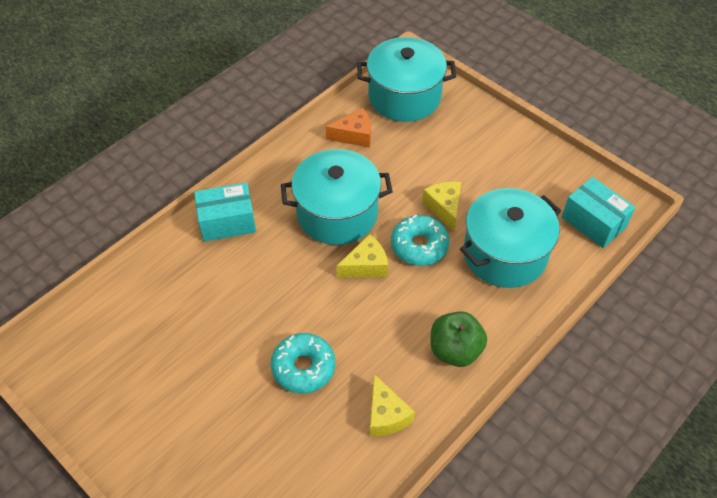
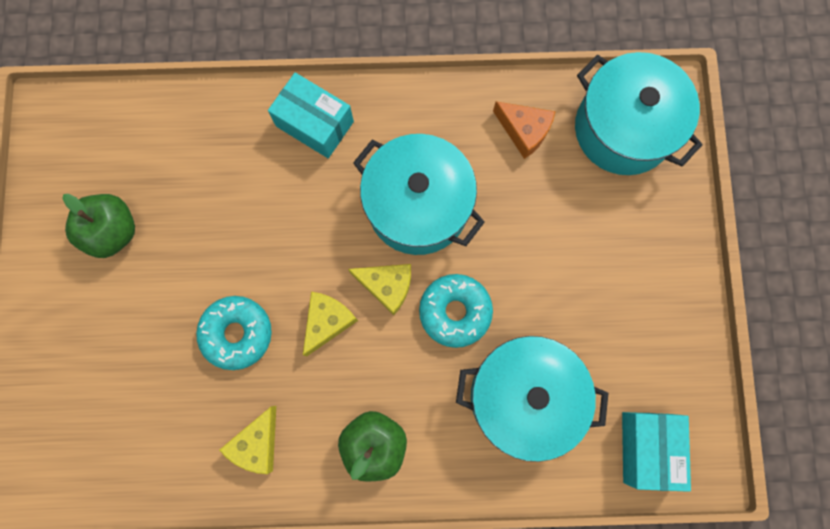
camera: 45 degrees right, 25 degrees up
(153, 383) = (112, 231): none -> green apple
(444, 208) = (522, 294): yellow cheese -> yellow cheese (327, 322)

